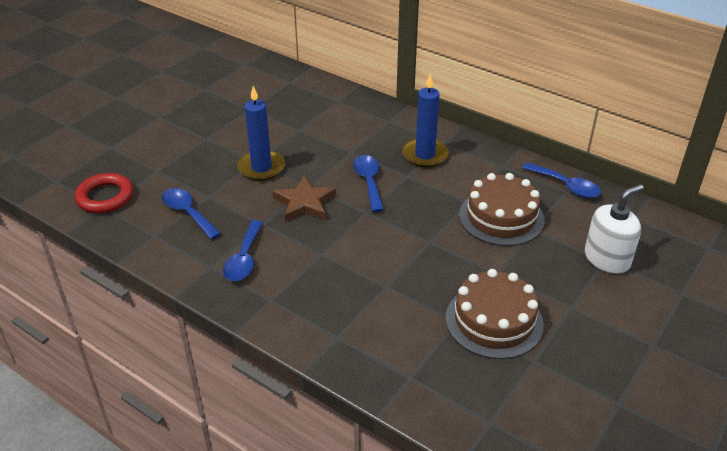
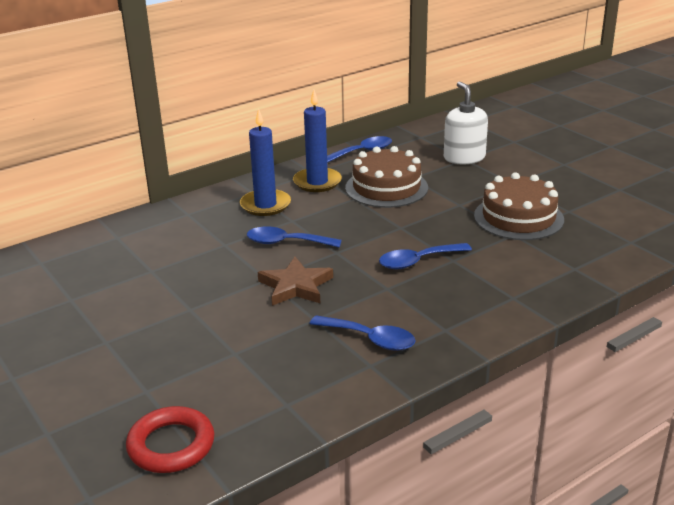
camera: 70 degrees left, 10 degrees down
(187, 213) = (258, 372): blue spoon -> blue spoon (418, 261)
(261, 168) = (207, 306): blue candle -> blue candle (317, 182)

